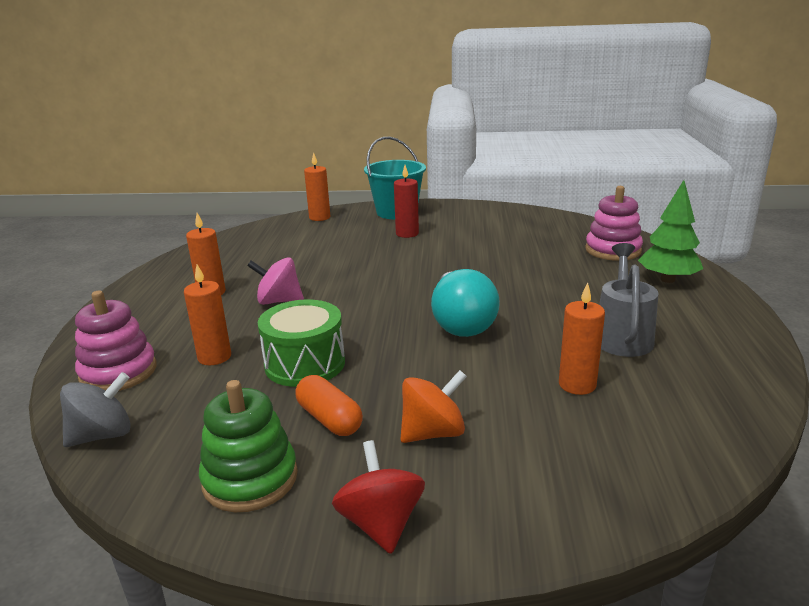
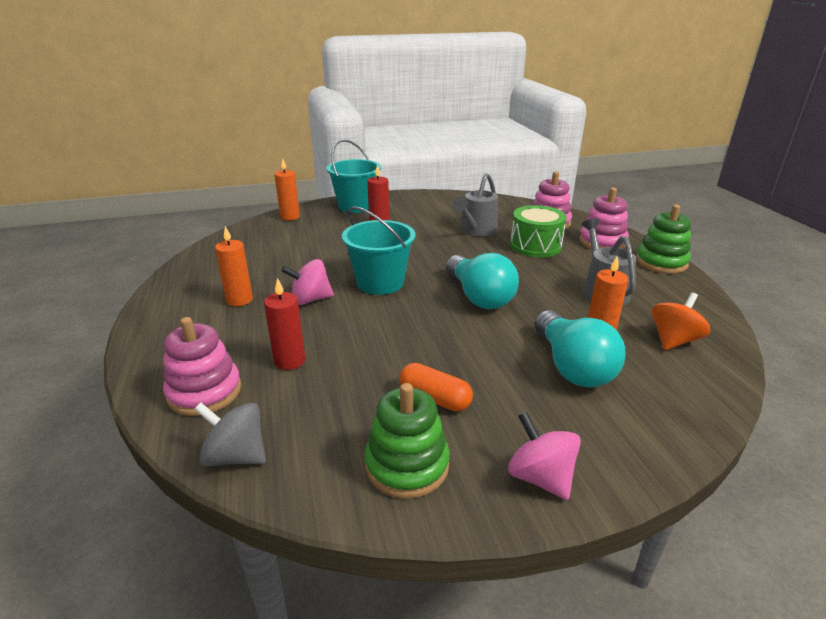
camera: 20 degrees left, 5 degrees up
(103, 435) = (236, 455): grey spinning top -> grey spinning top turned 105 degrees counterclockwise
(214, 357) = (289, 361): orange candle -> red candle
(305, 364) = (377, 353): green drum -> green drum (535, 246)
(362, 293) = (380, 283): none -> turquoise bucket
(381, 523) = (540, 477): red spinning top -> pink spinning top
(433, 432) = (524, 393): orange spinning top -> orange spinning top (673, 340)
(513, 251) = (476, 231): none -> grey watering can
(513, 414) = (572, 366): none -> turquoise light bulb
(667, 279) = (602, 242): green tree -> pink stacking toy
(732, 312) = (661, 262): none -> green stacking toy

